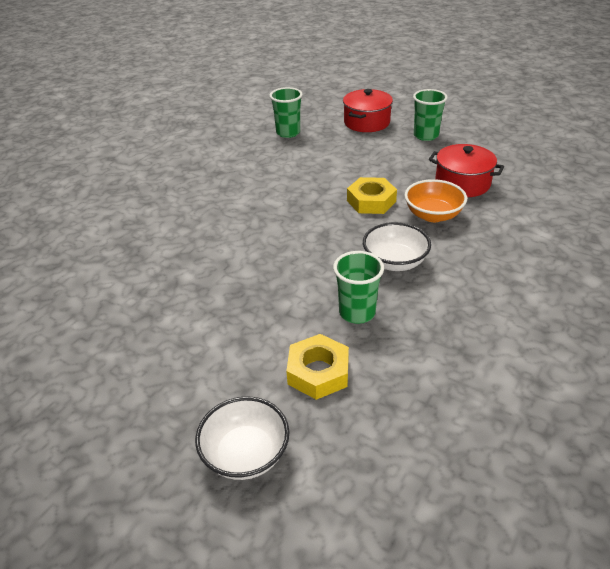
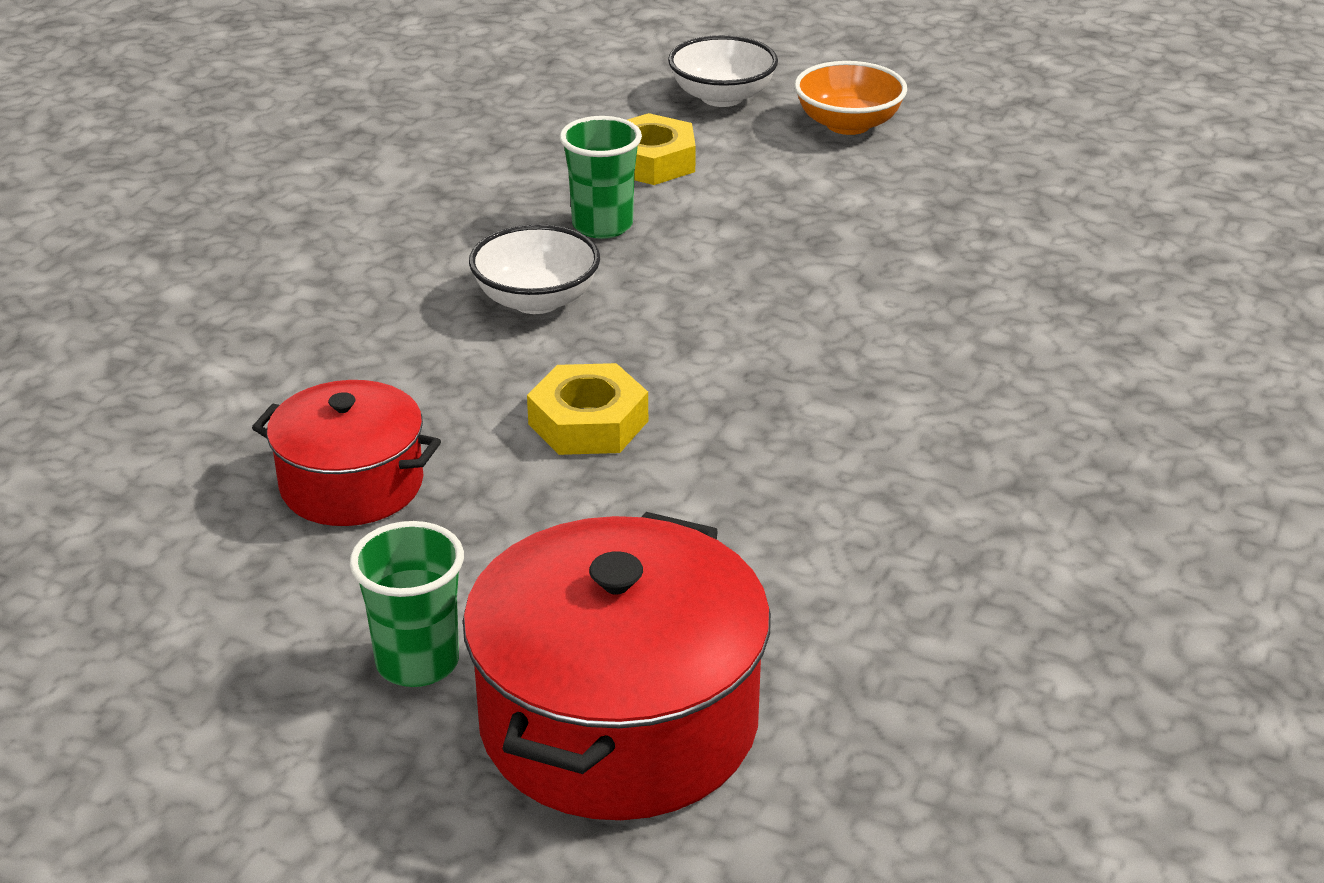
camera: 170 degrees right, 5 degrees down
(288, 133) = (882, 653): green cup -> none
(367, 122) = (618, 722): red pot -> red pot, size x1.67
(433, 215) = (445, 396): orange bowl -> orange bowl (848, 124)

